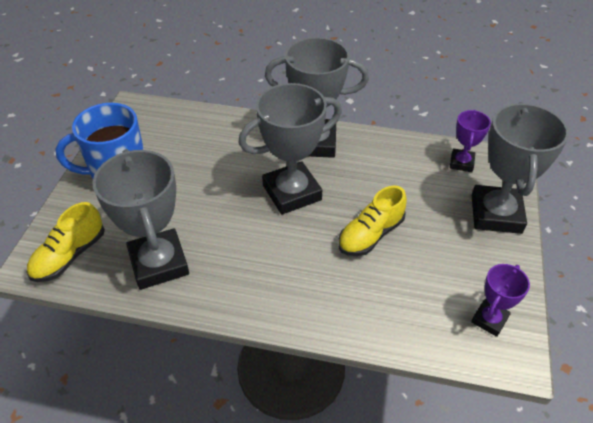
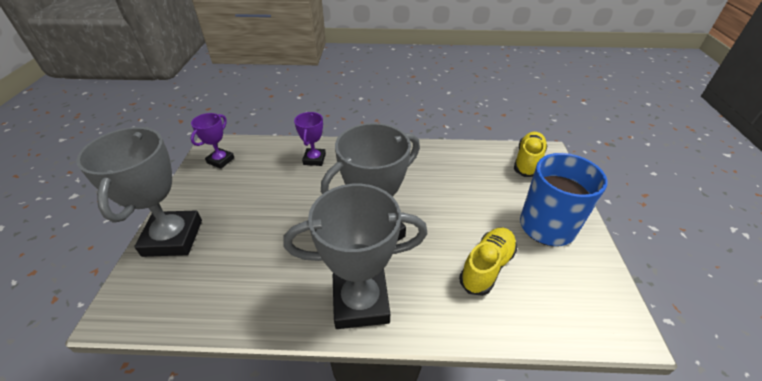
camera: 170 degrees right, 5 degrees down
(159, 263) = (460, 164): grey trophy -> none
(370, 235) = (298, 204): yellow shoe -> yellow shoe (487, 267)
(461, 163) = (180, 298): purple trophy -> purple trophy (314, 159)

